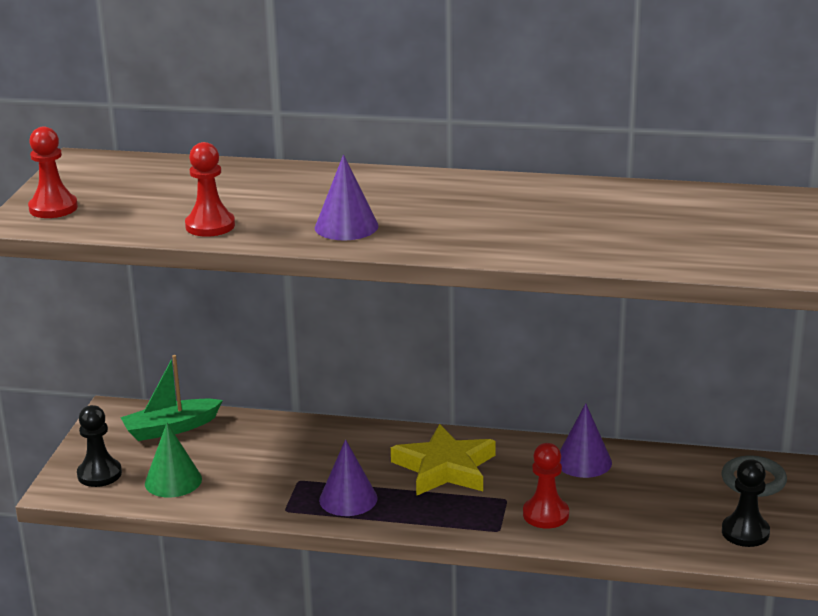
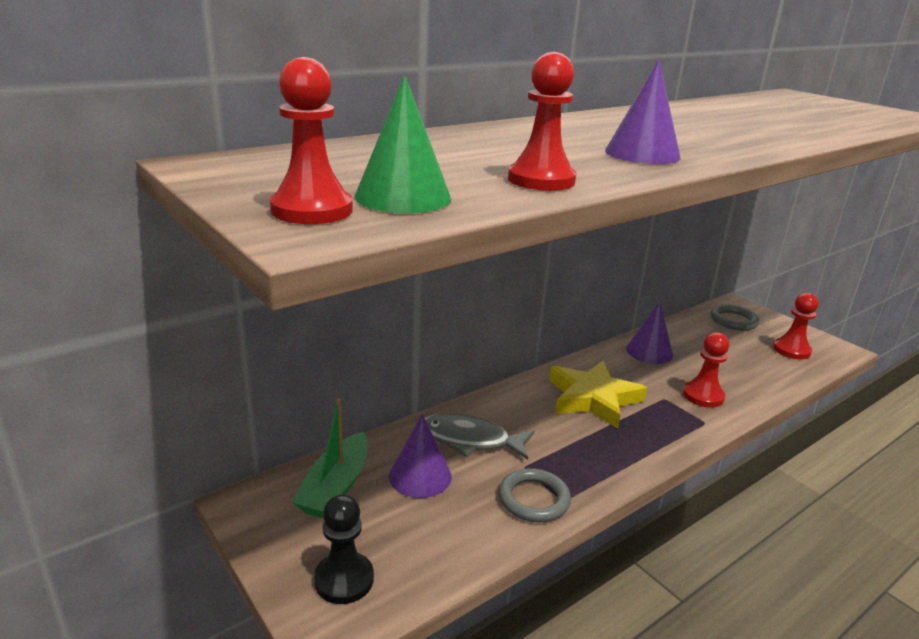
camera: 50 degrees left, 0 degrees up
(173, 481) = (428, 536): green cone -> green cone (403, 197)
(267, 499) = (534, 499): none -> grey ring
(296, 446) = (469, 440): none -> grey fish
(348, 499) = (585, 459): purple cone -> purple cone (420, 476)
(745, 532) = (791, 350): black pawn -> red pawn

